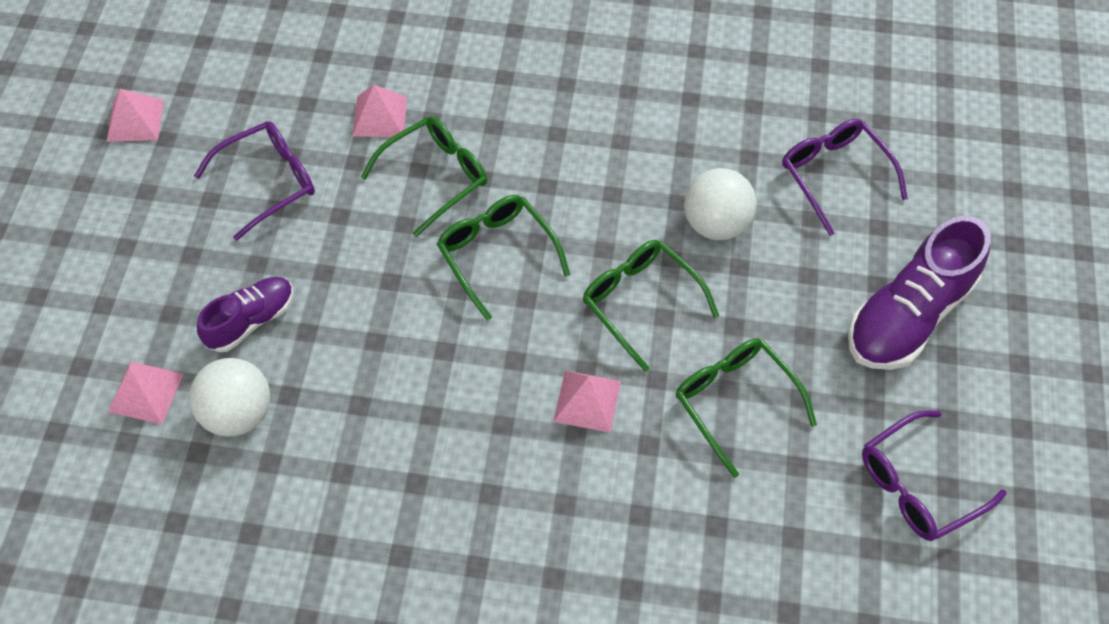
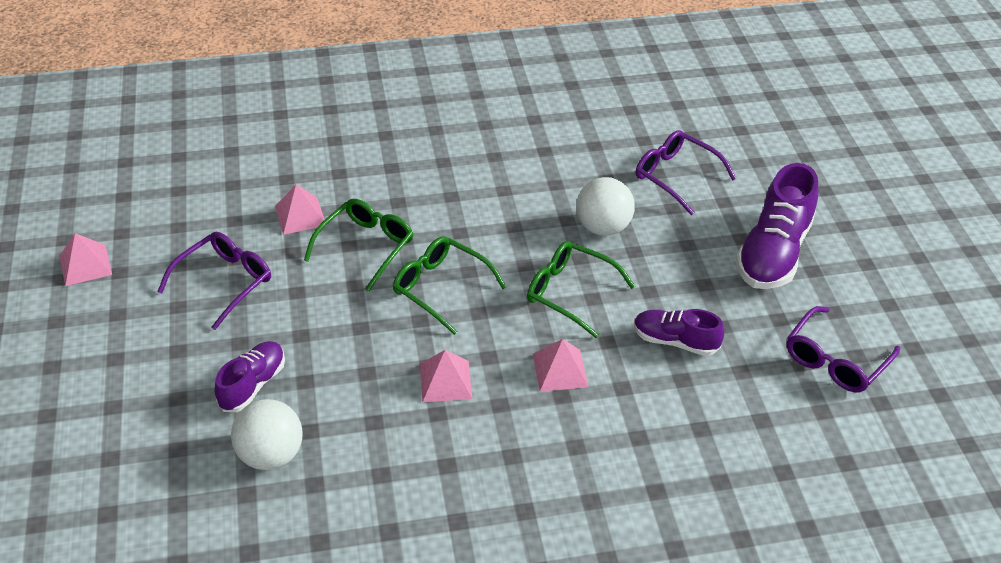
camera: 20 degrees left, 15 degrees down
(146, 392) = (180, 462): pink pyramid -> pink pyramid (445, 381)
(735, 402) = (675, 341): green glasses -> purple shoe

